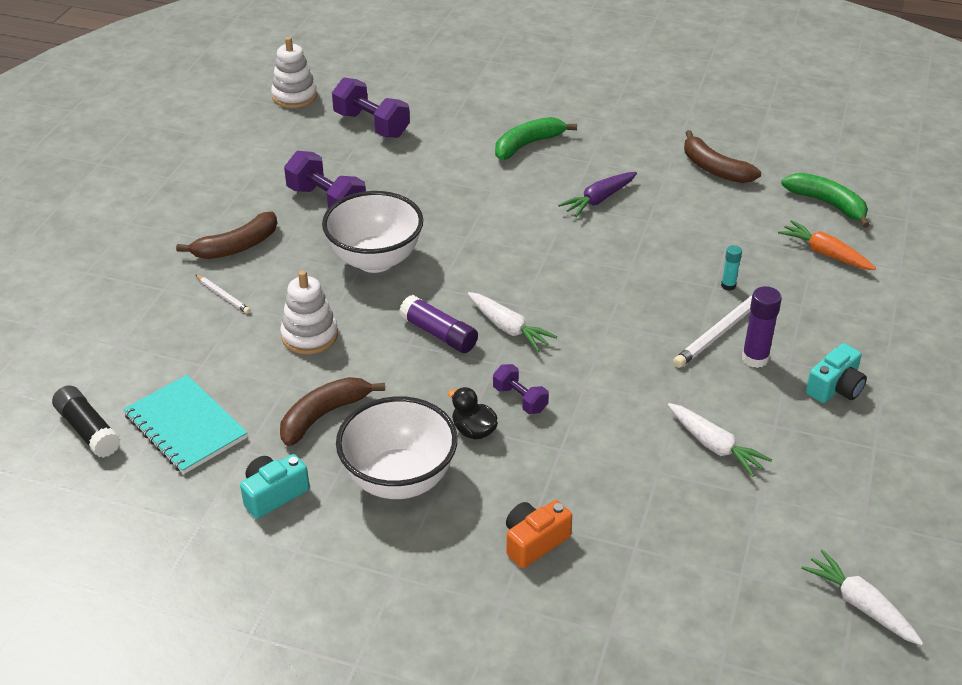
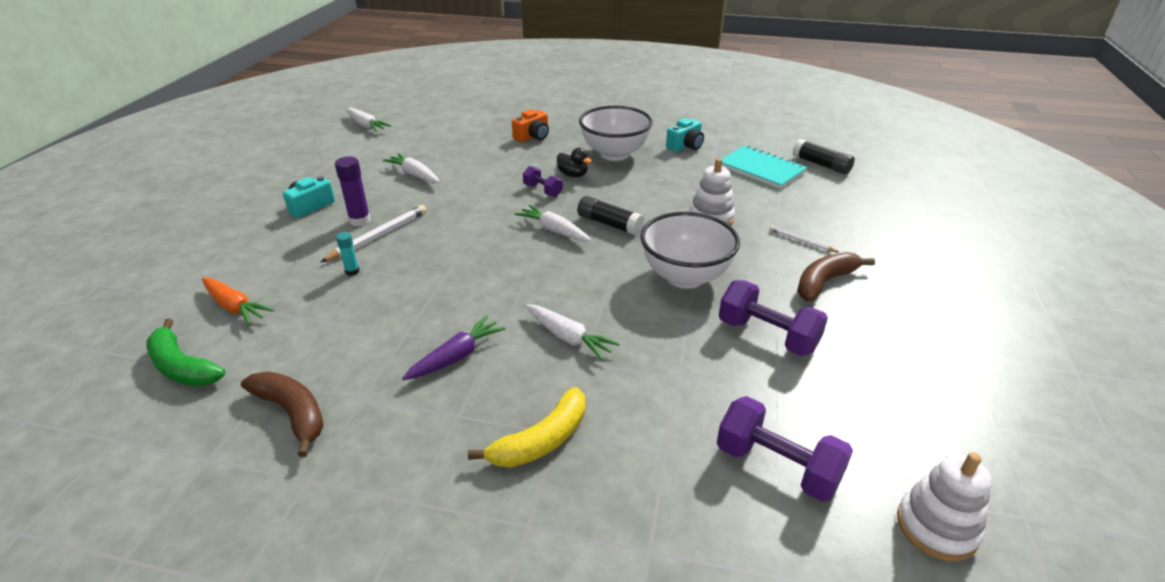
camera: 175 degrees right, 5 degrees down
(324, 415) = (675, 177): brown banana -> none
(439, 334) = (609, 224): purple glue stick -> black glue stick
(502, 209) = (568, 338): none -> white carrot
(527, 145) = (541, 440): green banana -> yellow banana

